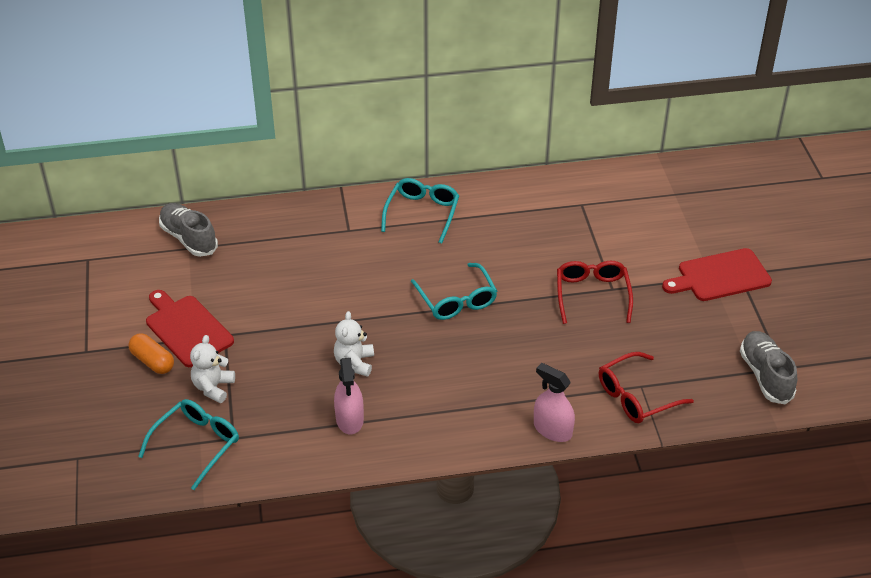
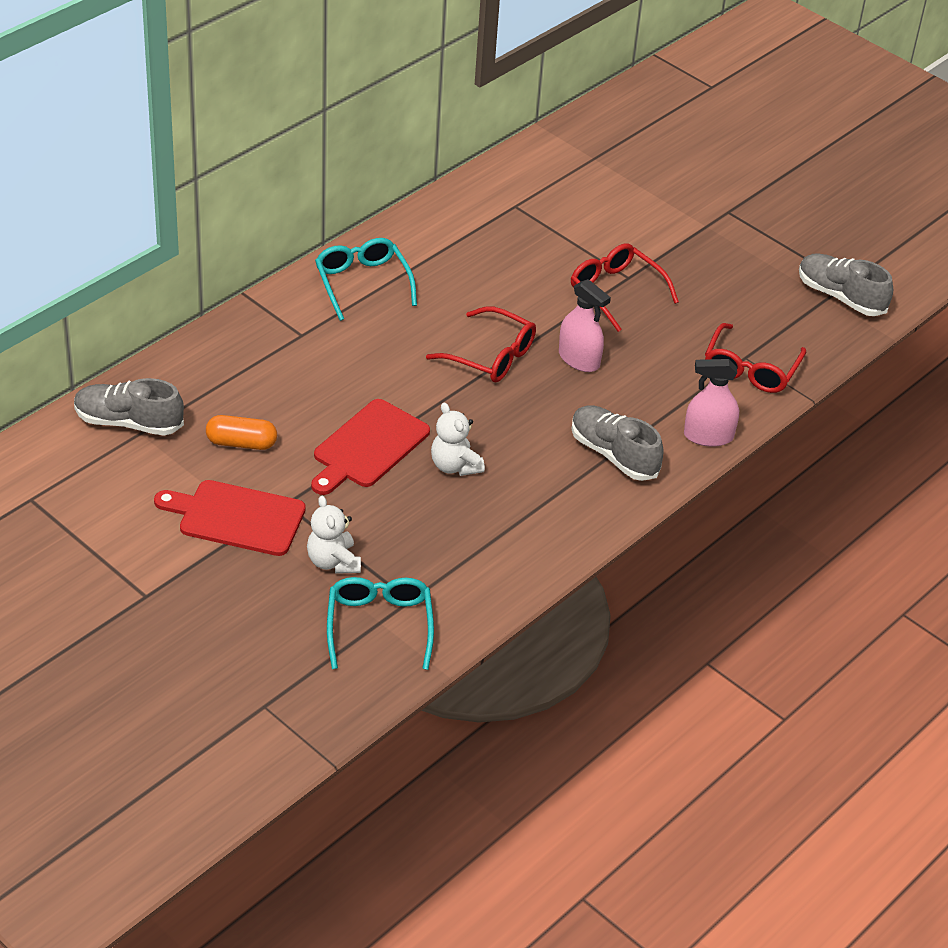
camera: 40 degrees left, 0 degrees up
(152, 361) = (236, 569): orange capsule -> orange capsule (241, 443)
(349, 419) = (508, 522): pink spray bottle -> pink spray bottle (579, 359)
(457, 300) = (492, 356): turquoise glasses -> red glasses
(470, 409) = (613, 454): none -> grey shoe
(720, 276) = (713, 221): red cutting board -> red cutting board (368, 447)

